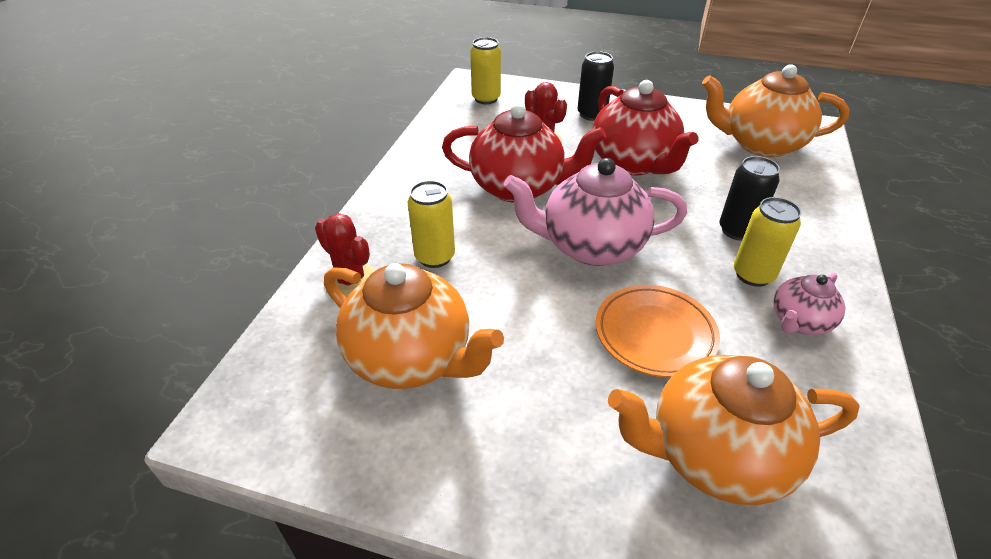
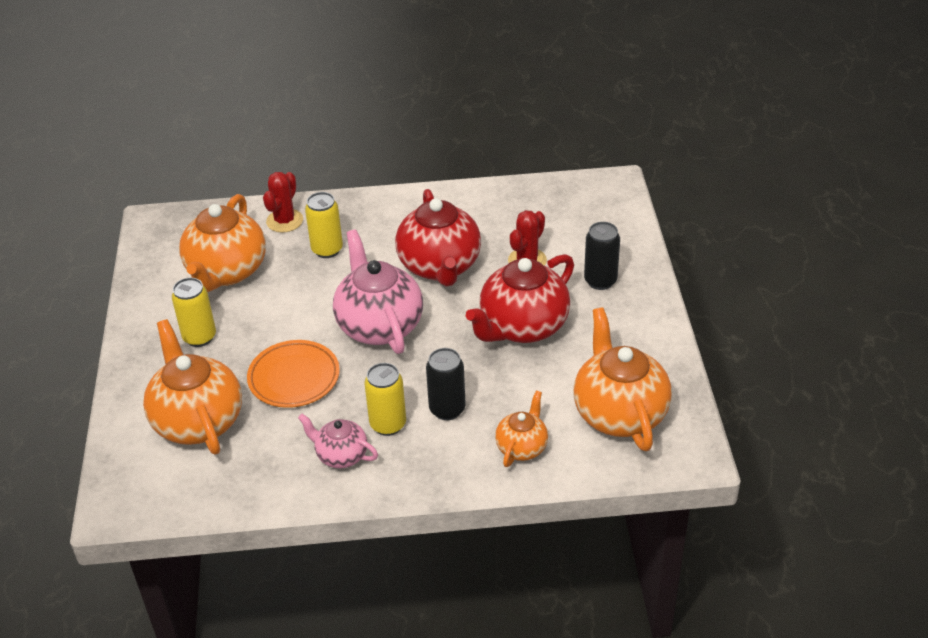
camera: 70 degrees right, 0 degrees up
(486, 99) = (583, 204): yellow can -> yellow can (199, 337)
(797, 200) = (522, 447): none -> orange teapot

